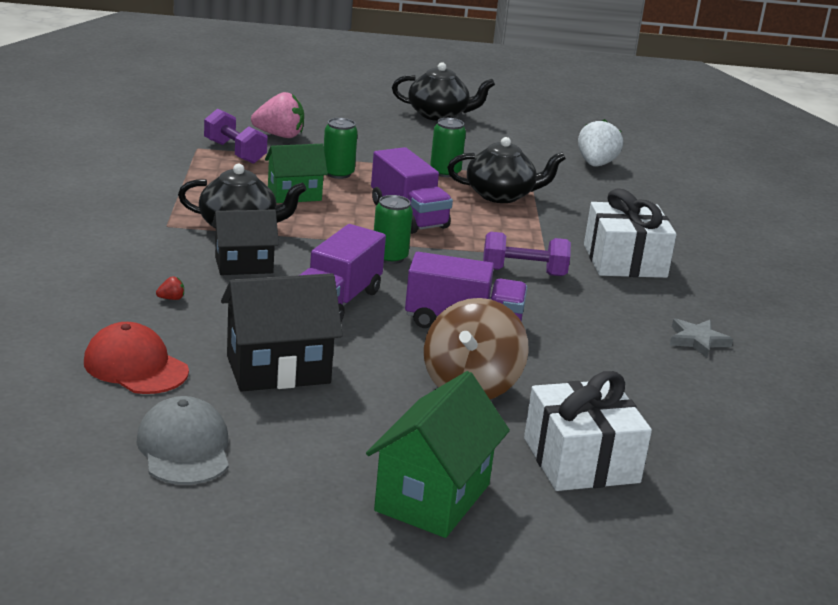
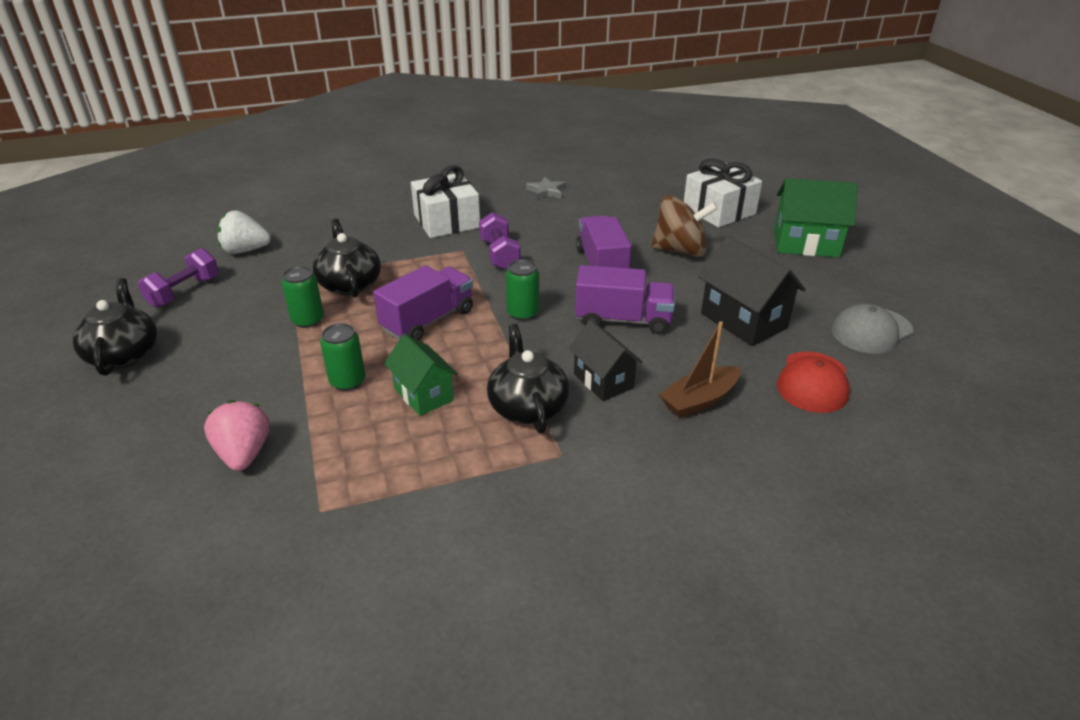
camera: 105 degrees left, 10 degrees up
(171, 298) = (699, 400): red strawberry -> brown boat
(235, 152) = (321, 473): purple dumbbell -> purple dumbbell (184, 292)

